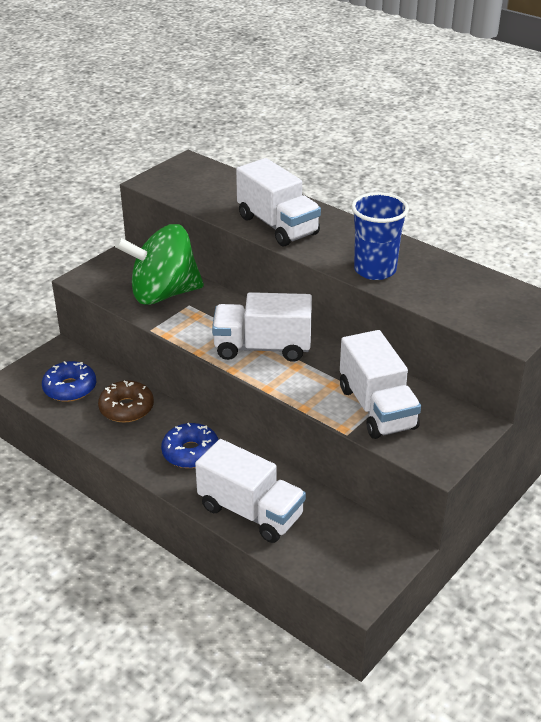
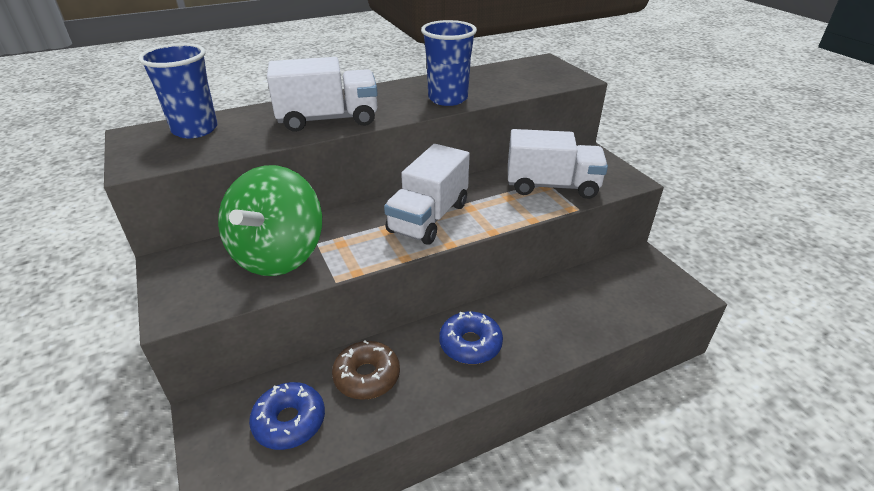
camera: 65 degrees left, 0 degrees up
(213, 180) = (195, 130): none -> blue cup
(250, 511) = (572, 327): white truck -> none

